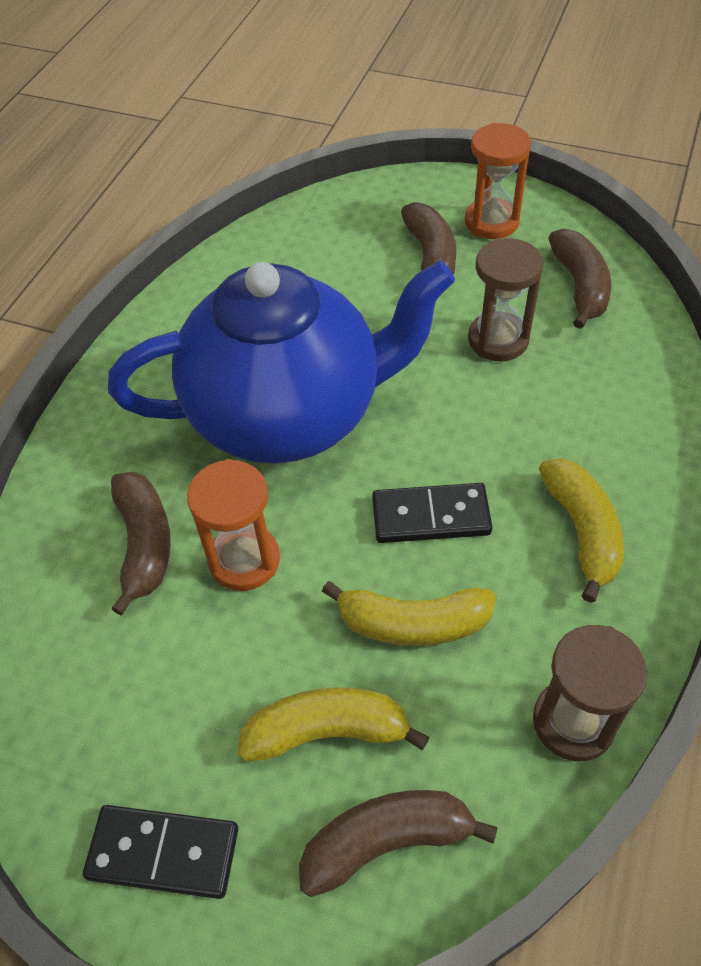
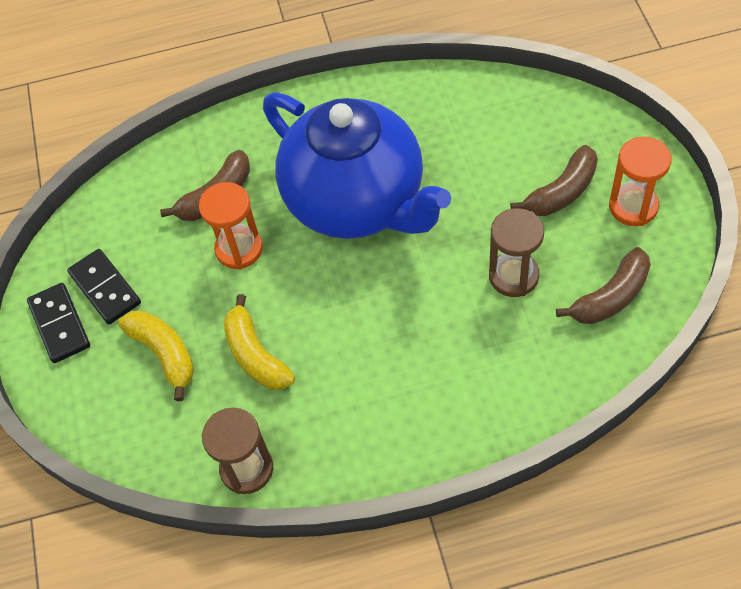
camera: 60 degrees right, 5 degrees up
(387, 841) = (123, 416): brown banana -> none
(431, 516) = (335, 321): black domino -> black domino (105, 288)
(582, 531) = (384, 408): yellow banana -> none

